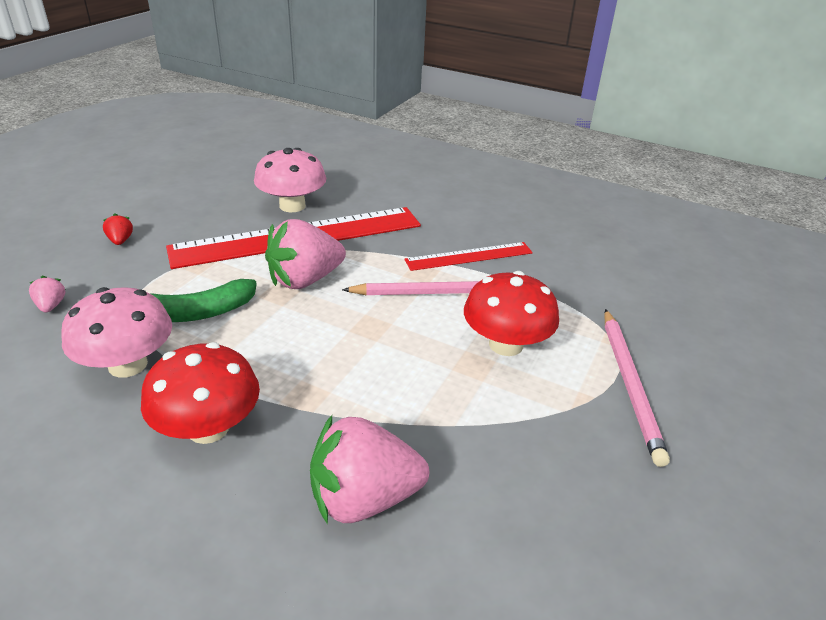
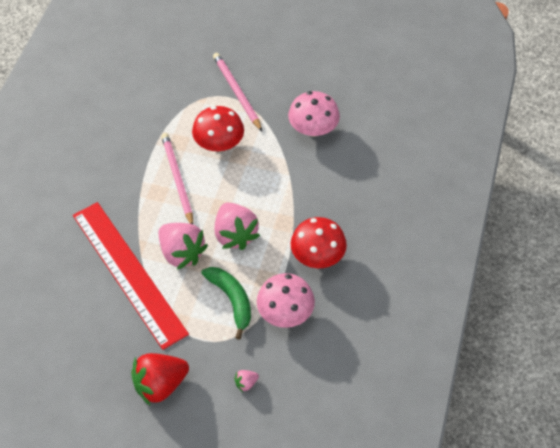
camera: 100 degrees left, 20 degrees up
(120, 241) = (160, 385): red strawberry -> red strawberry, size x2.32
(292, 206) = (82, 291): pink mushroom -> pink mushroom (313, 129)
(364, 498) = (337, 184): pink strawberry -> pink strawberry (235, 235)
(469, 256) = (132, 170): red ruler -> none
(630, 385) = (237, 92): pink pencil -> pink pencil turned 105 degrees counterclockwise

